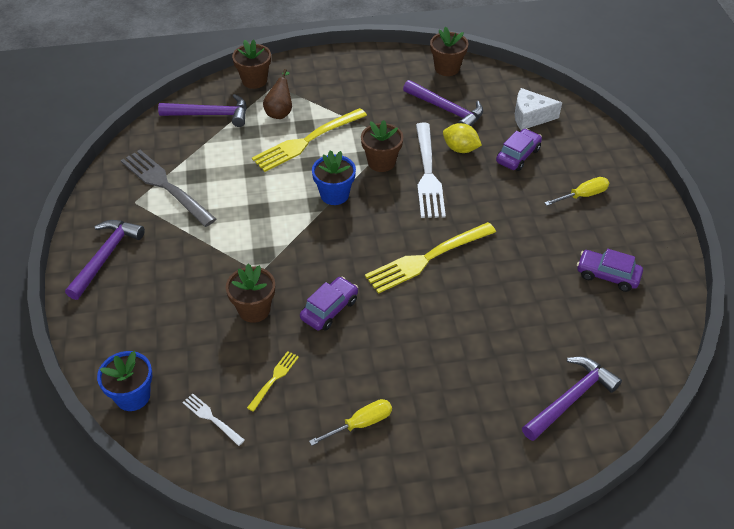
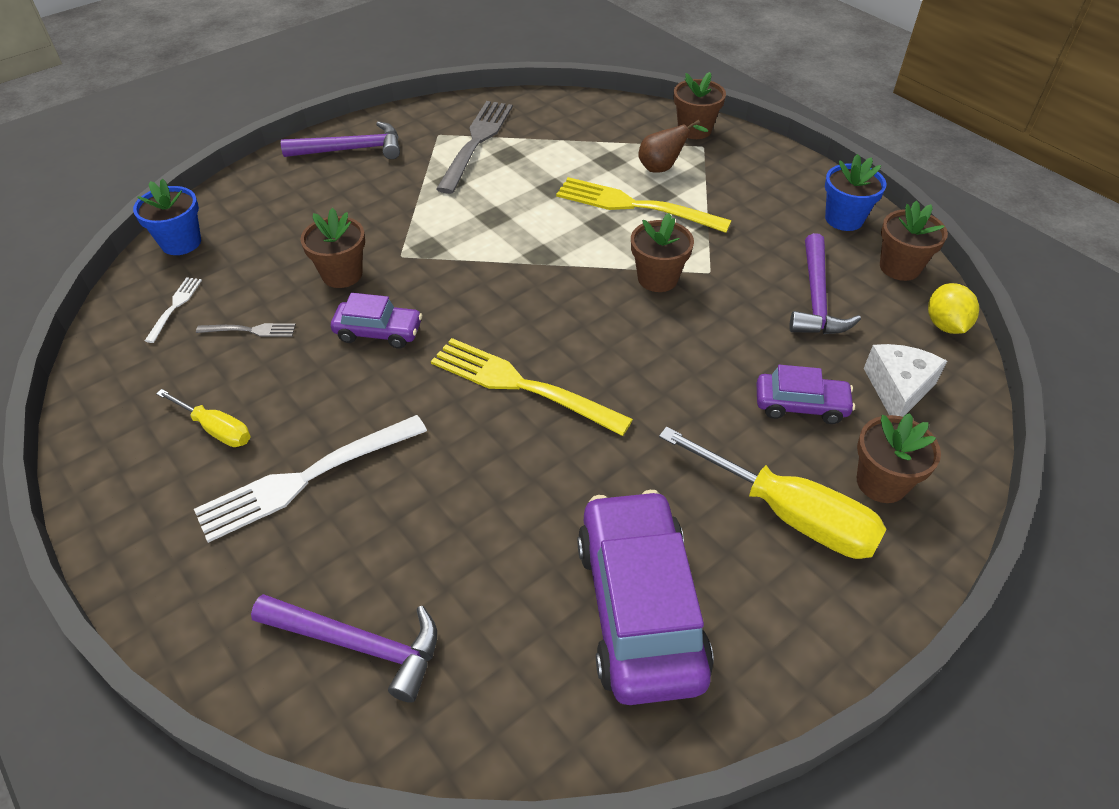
camera: 60 degrees right, 0 degrees up
(210, 115) = (608, 125): purple hammer -> none
(274, 378) = (251, 330): yellow fork -> grey fork
(334, 195) = (566, 262): blue flower pot -> blue flower pot (844, 219)
(428, 174) = (675, 328): white fork -> white fork (305, 479)
(460, 149) = (753, 340): yellow lemon -> yellow lemon (945, 325)
(530, 117) = (898, 389): white cheese -> white cheese turned 45 degrees clockwise
(582, 195) = (788, 514): yellow screwdriver -> yellow screwdriver, size x1.83
(583, 154) = (881, 482): none -> brown flower pot
(607, 275) = (639, 608): purple car -> purple car, size x1.92

